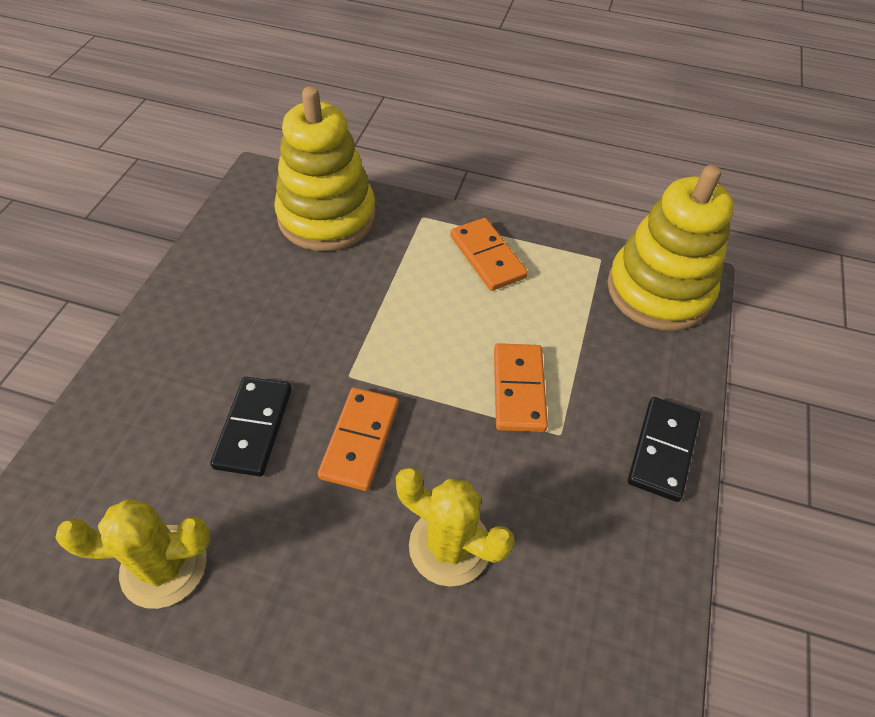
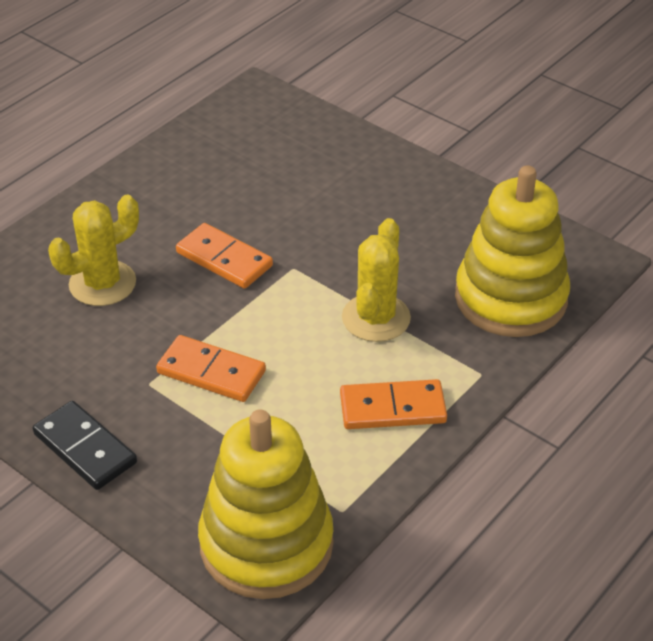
camera: 115 degrees right, 10 degrees down
(164, 566) = (188, 150): yellow cactus -> yellow cactus (376, 318)
(253, 428) = (273, 206): black domino -> none

